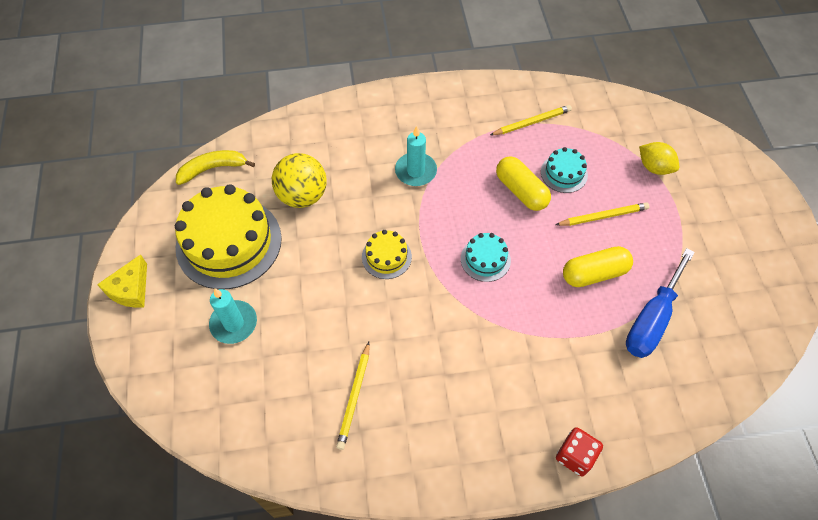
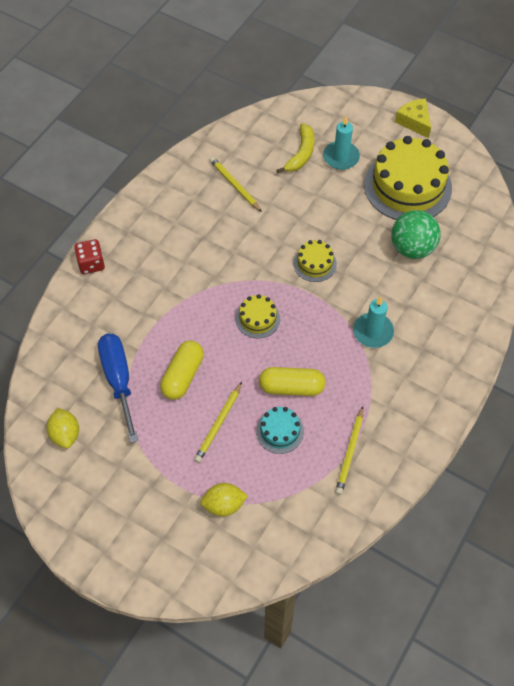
camera: 130 degrees right, 0 degrees up
(212, 169) = (485, 211): yellow banana -> yellow banana (301, 153)
(302, 196) = (412, 248): yellow ball -> green ball
(485, 259) = (257, 318): turquoise cake -> yellow cake
(736, 318) = (65, 434): none -> yellow lemon

